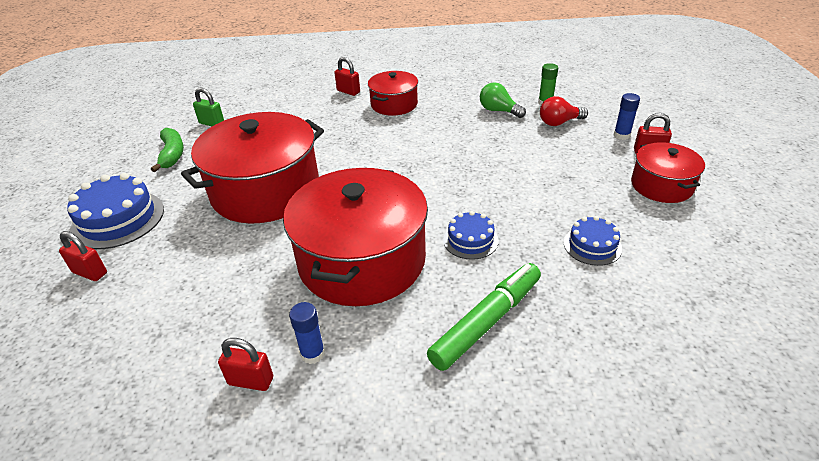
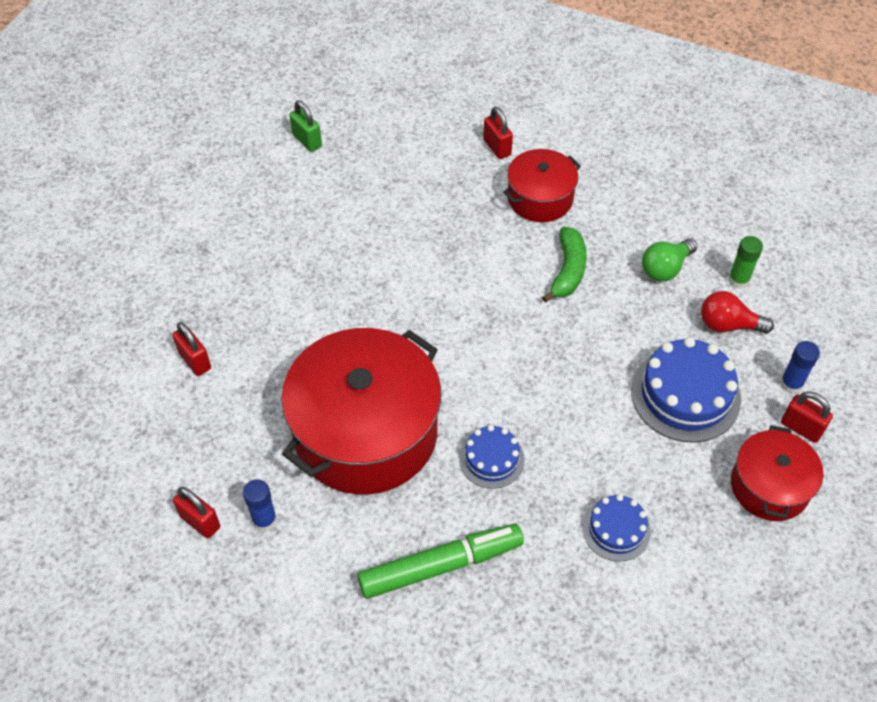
camera: 25 degrees right, 15 degrees up
(90, 273) = (108, 324): red padlock -> red padlock (195, 361)
(118, 219) = (155, 260): blue cake -> blue cake (685, 395)
(172, 154) = (243, 179): green banana -> green banana (568, 271)
(266, 190) = (317, 284): red pot -> none
(498, 111) = (665, 268): green light bulb -> green light bulb turned 105 degrees counterclockwise

